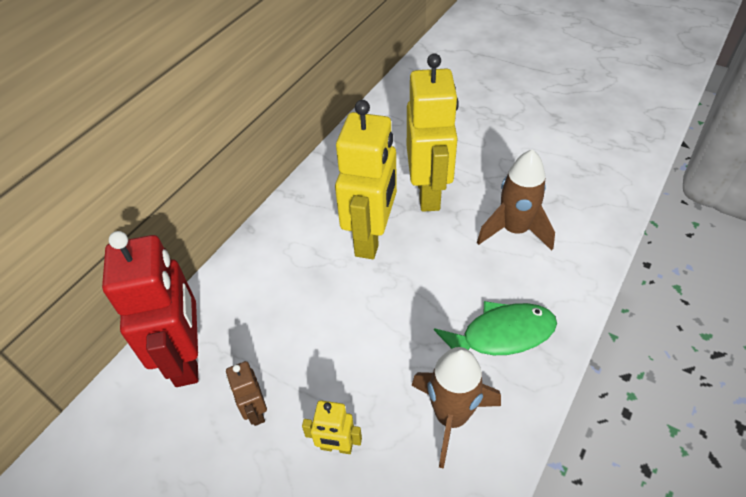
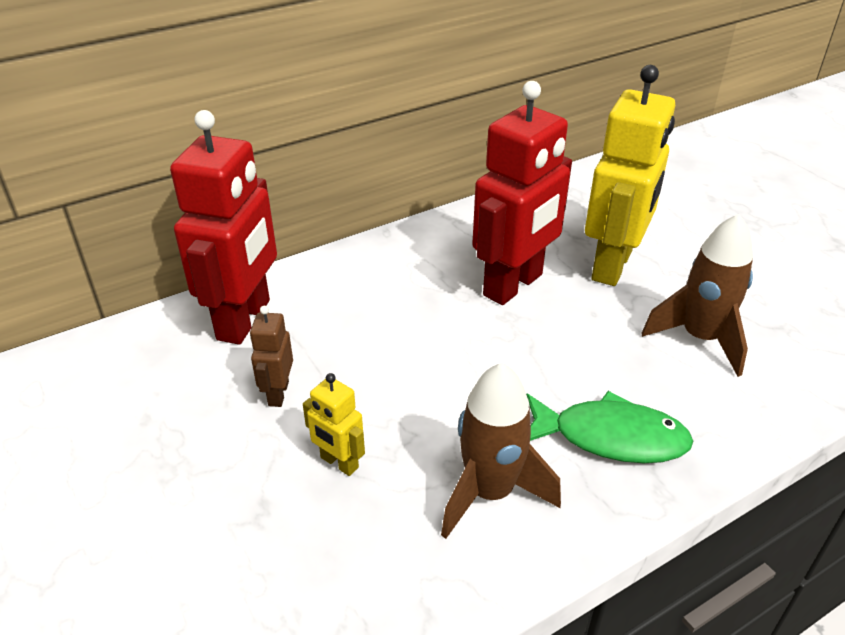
camera: 25 degrees right, 10 degrees down
(371, 238) = (514, 285): yellow robot -> red robot

